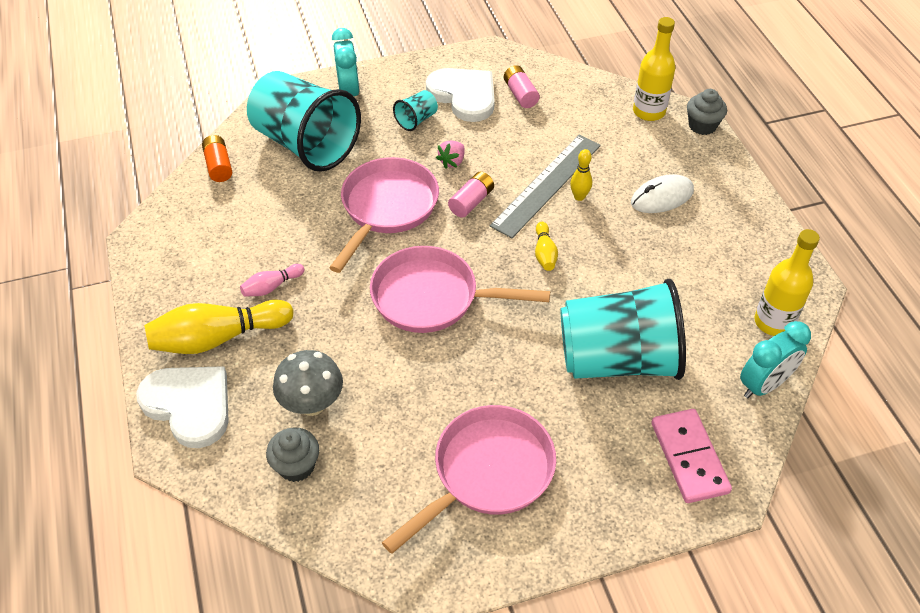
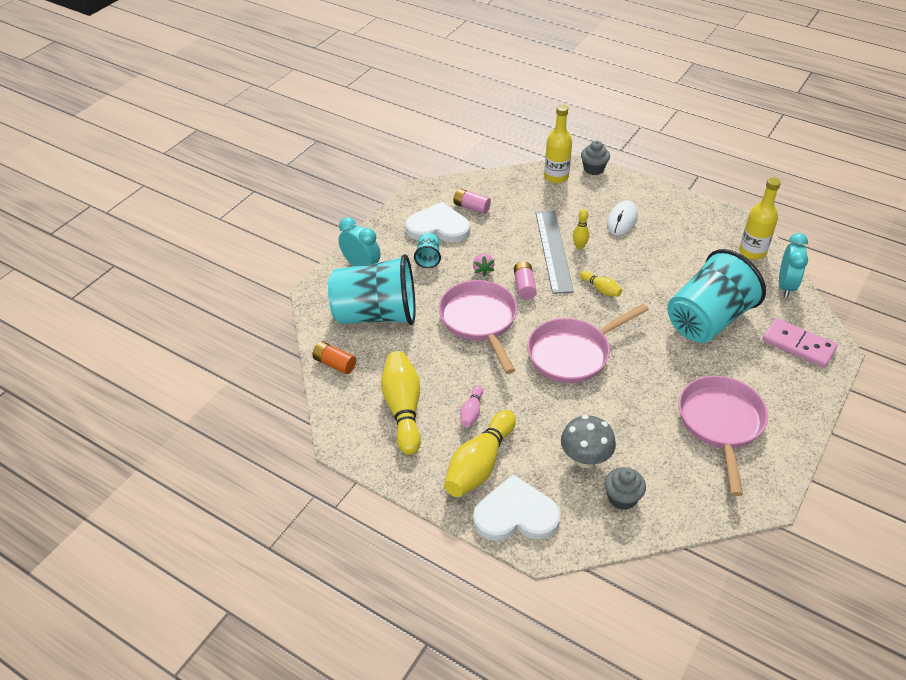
camera: 40 degrees left, 5 degrees down
(221, 243) = (403, 409): none -> yellow bowling pin

